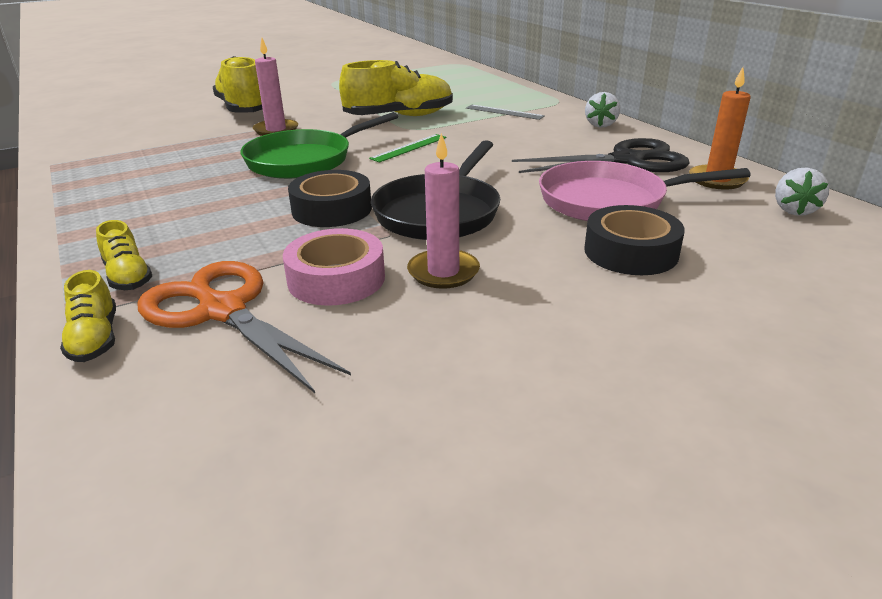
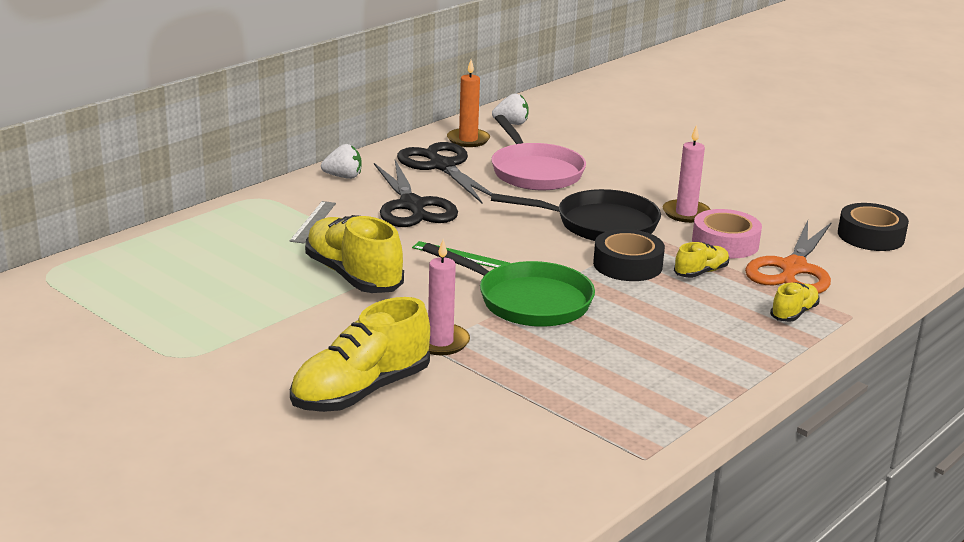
camera: 110 degrees left, 5 degrees down
(95, 339) = (858, 298): yellow shoe -> yellow shoe (701, 272)
(524, 141) = (412, 206): none -> black scissors
(630, 252) = (612, 166): black tape -> black tape (870, 236)

